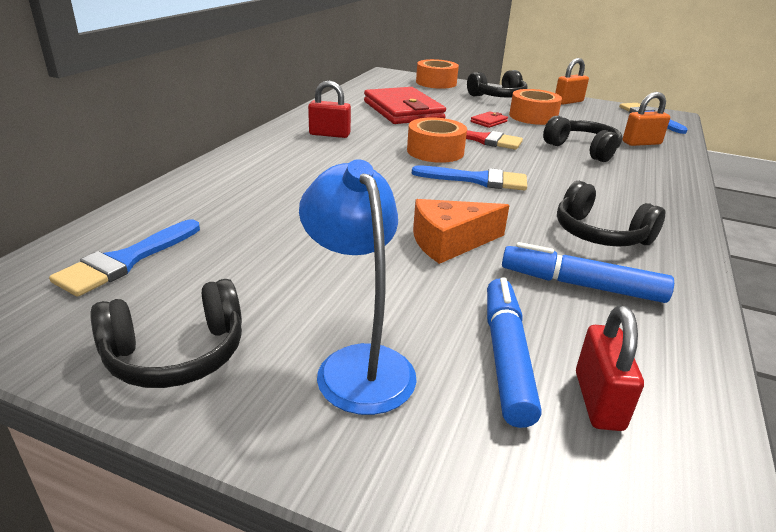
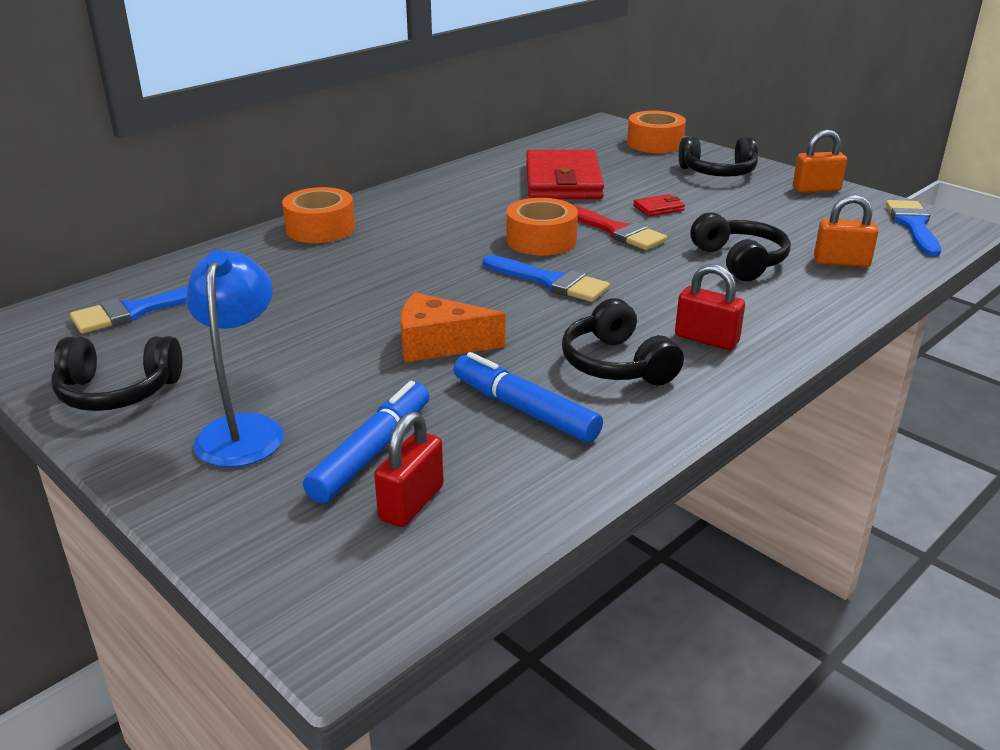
camera: 25 degrees right, 0 degrees up
(329, 134) = (441, 204): red padlock -> red padlock (706, 339)
(533, 116) = (731, 207): orange tape -> orange tape (320, 229)

